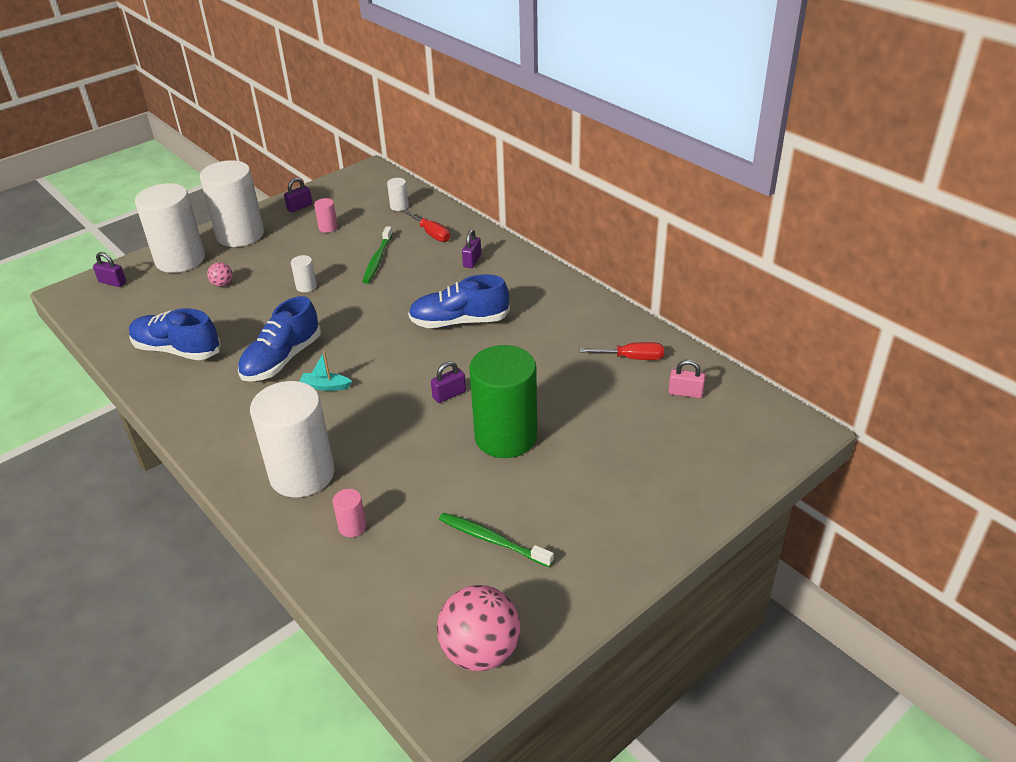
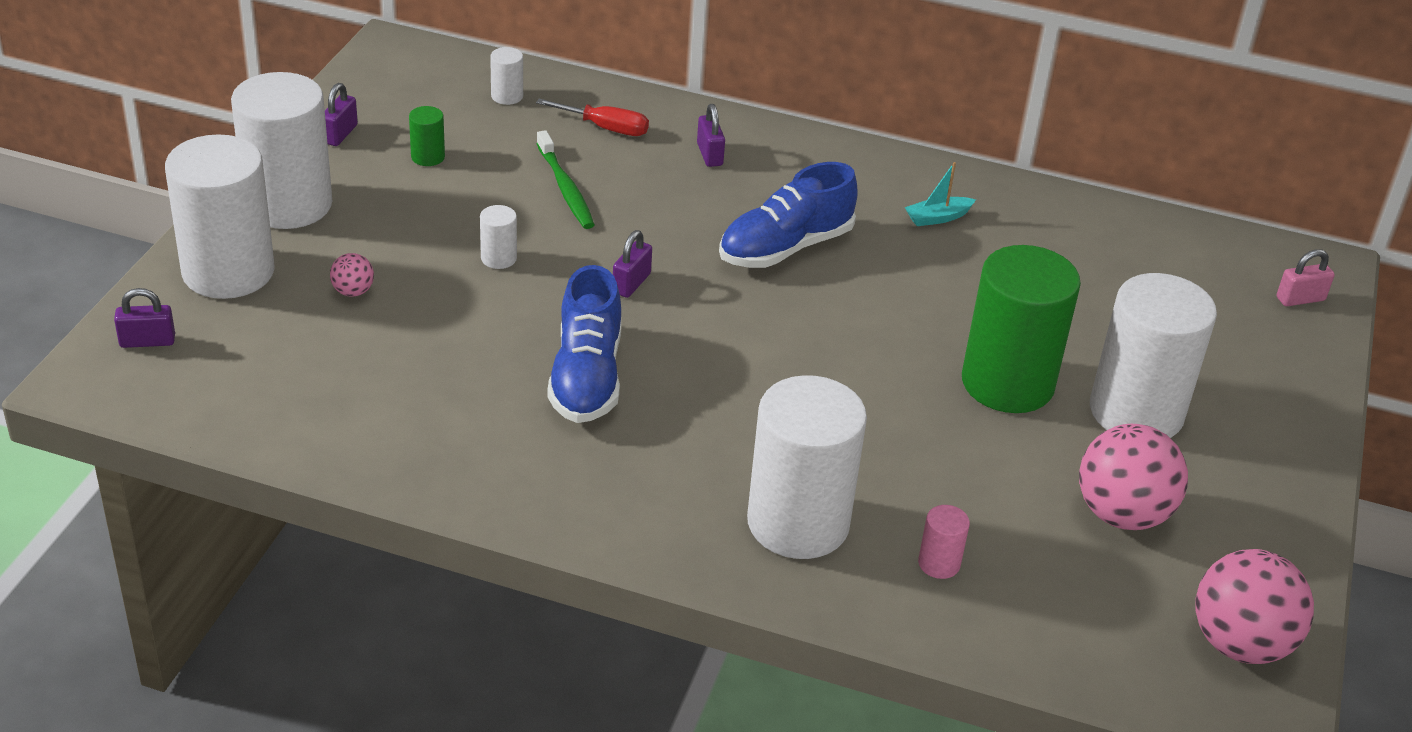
camera: 35 degrees left, 0 degrees up
(177, 350) = (399, 414): blue shoe -> none
(325, 386) = (695, 395): turquoise boat -> turquoise boat (937, 218)
(328, 227) = (428, 157): pink cylinder -> green cylinder
(449, 395) = (879, 352): purple padlock -> purple padlock (631, 283)
(492, 540) = (1122, 514): green toothbrush -> pink ball
(568, 481) = (1136, 412): none -> white cylinder
(632, 358) = (1056, 233): red screwdriver -> none
(685, 393) = (1160, 259): pink padlock -> pink padlock (1300, 299)

